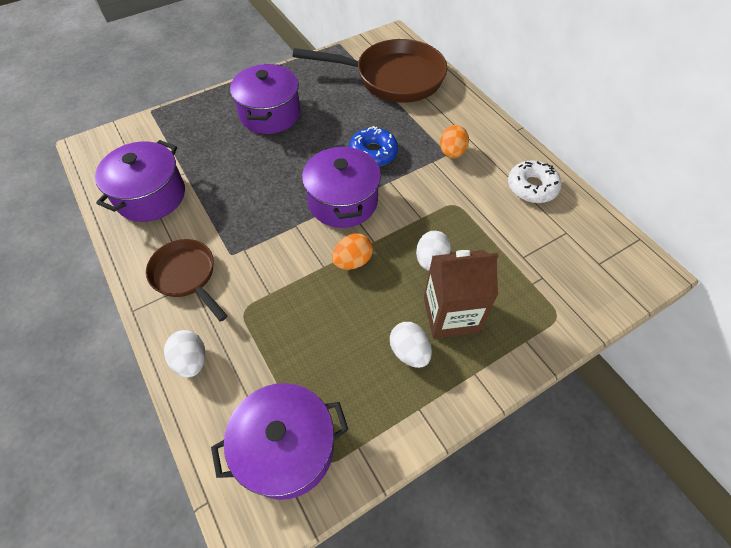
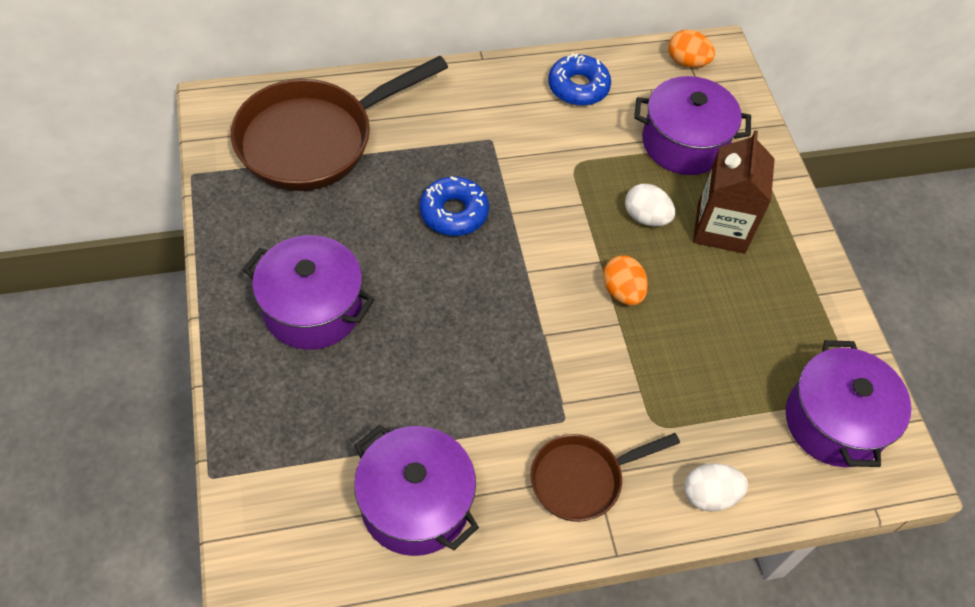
camera: 75 degrees left, 0 degrees up
(343, 201) = (525, 272): purple pot -> purple pot (683, 143)
(392, 78) = (315, 140): brown pan -> brown pan turned 150 degrees counterclockwise
(409, 351) = (754, 279): white egg -> none
(452, 153) = (491, 134): orange egg -> orange egg (687, 62)
(532, 187) = (578, 87): white donut -> blue donut

